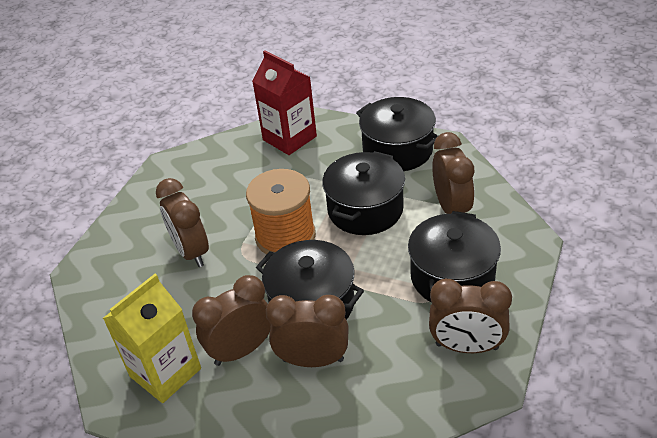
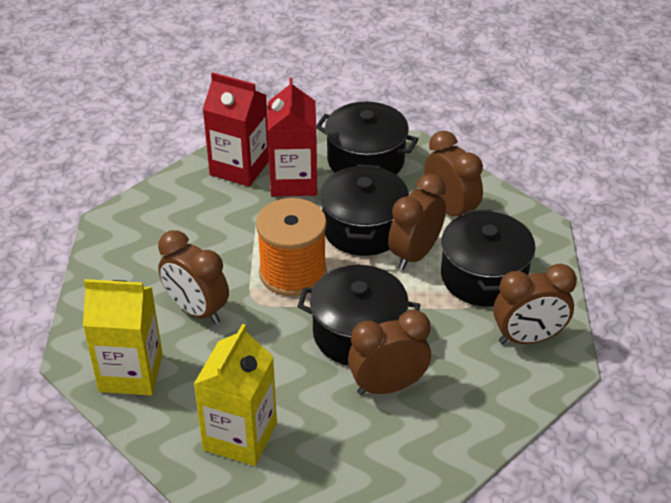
camera: 25 degrees left, 0 degrees up
(112, 293) = (131, 373): none -> yellow carton
(241, 350) = (309, 395): brown clock -> brown clock (415, 254)
(327, 157) = (294, 181): none -> red carton

